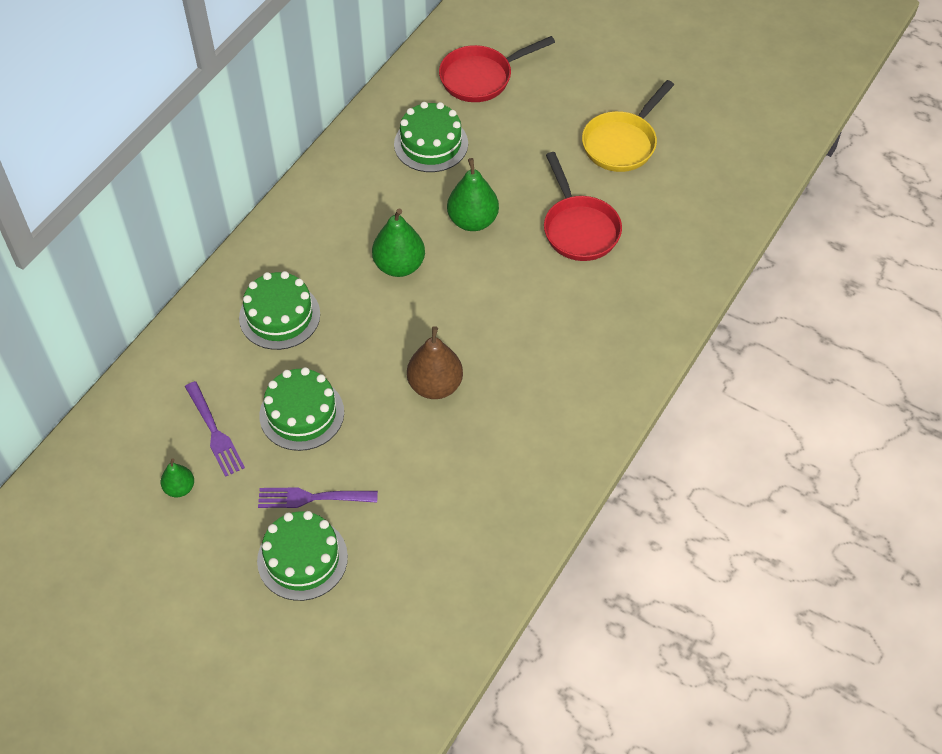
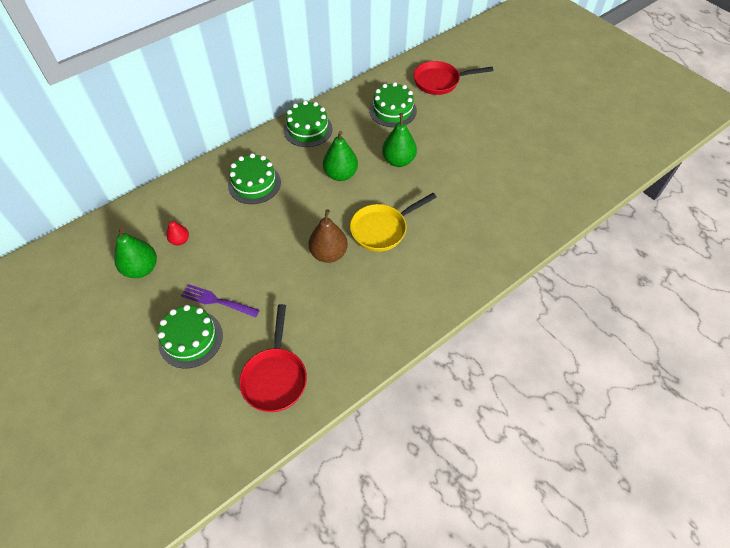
camera: 20 degrees right, 0 degrees up
(180, 488) = (141, 268): green pear -> green pear, size x1.77
(214, 431) = (180, 240): purple fork -> red pear
(302, 413) = (237, 246): green cake -> green cake (308, 129)
(579, 228) = (465, 183): red pan -> red pan (275, 377)
(622, 143) = (514, 140): yellow pan -> yellow pan (382, 229)

